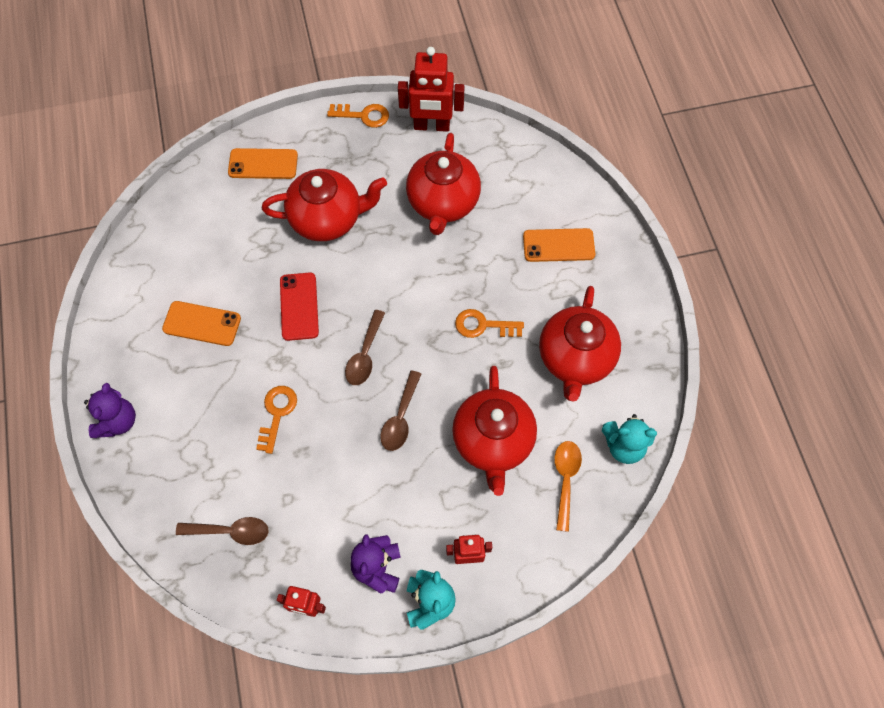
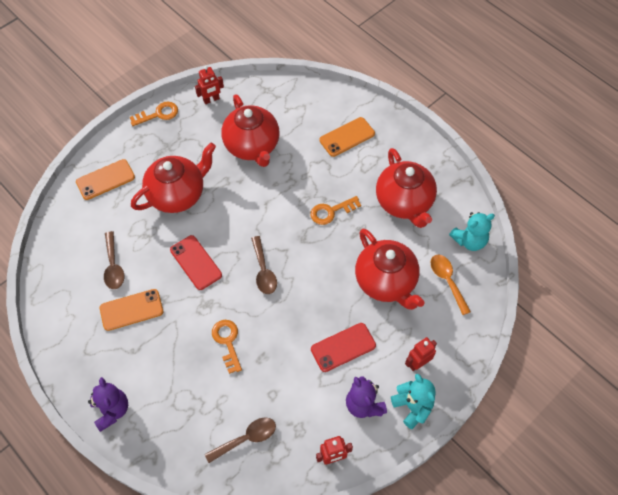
camera: 30 degrees left, 5 degrees down
(396, 490) = (343, 347): none -> red phone
(400, 418) = (315, 299): brown spoon -> brown spoon (113, 266)
(431, 126) = (211, 100): red robot -> red robot, size x0.57

